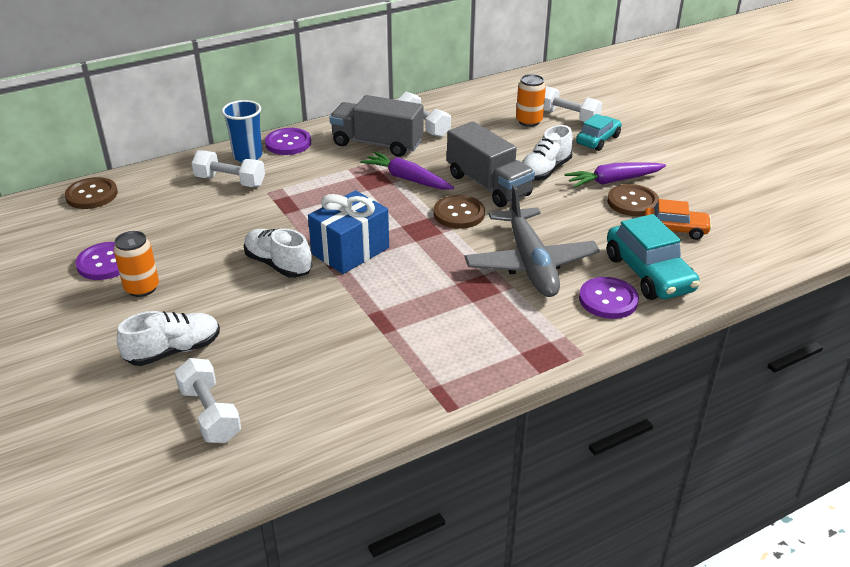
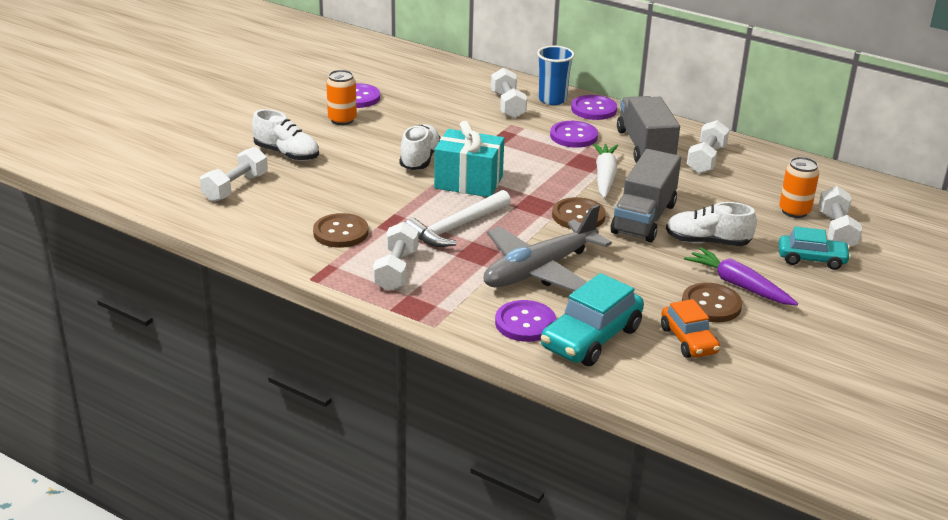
camera: 60 degrees right, 5 degrees down
(92, 195) = (430, 64): brown button -> brown button (341, 232)
(324, 169) = (573, 136): none -> purple button
(350, 251) = (468, 182): blue gift -> turquoise gift
(407, 179) = (605, 177): purple carrot -> white carrot
(424, 285) = (456, 227): none -> white hammer
(473, 346) = (396, 270): none -> white dumbbell

